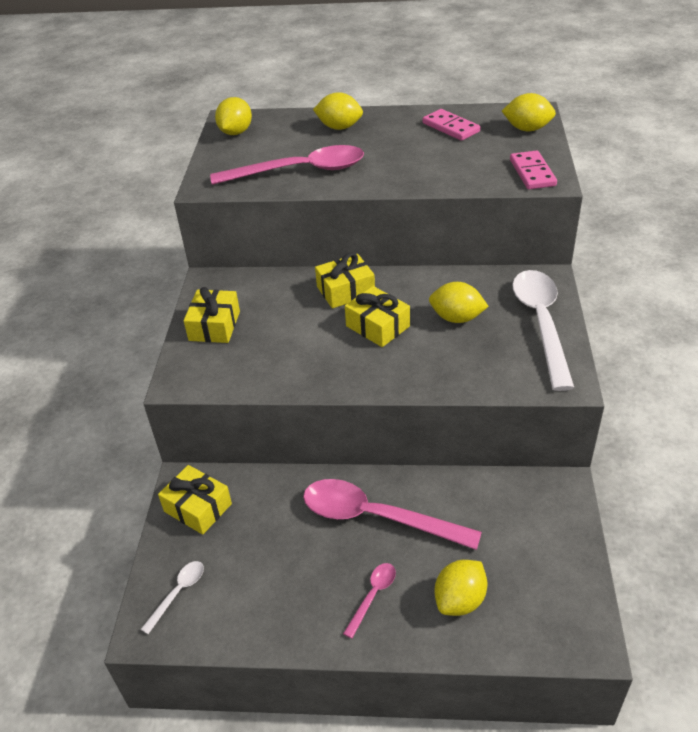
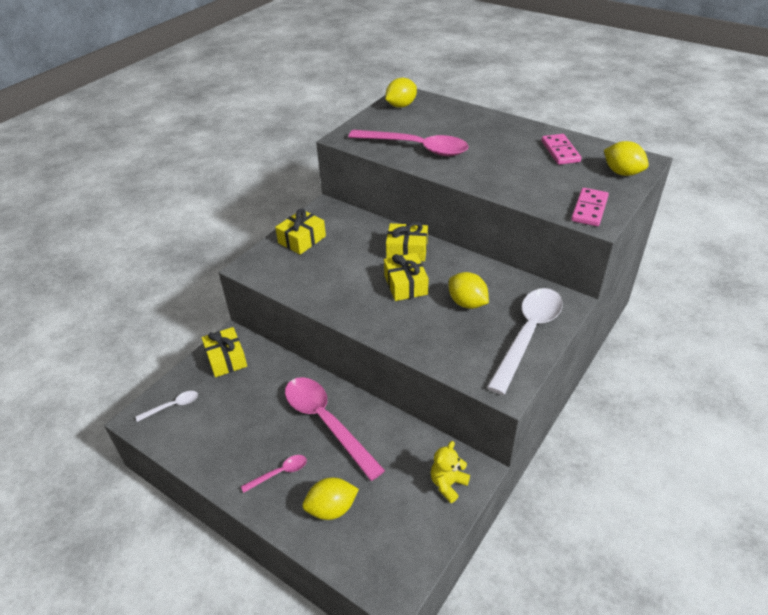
camera: 30 degrees right, 0 degrees up
(339, 127) = (476, 124): yellow lemon -> none
(550, 512) = (448, 484): none -> yellow teddy bear

